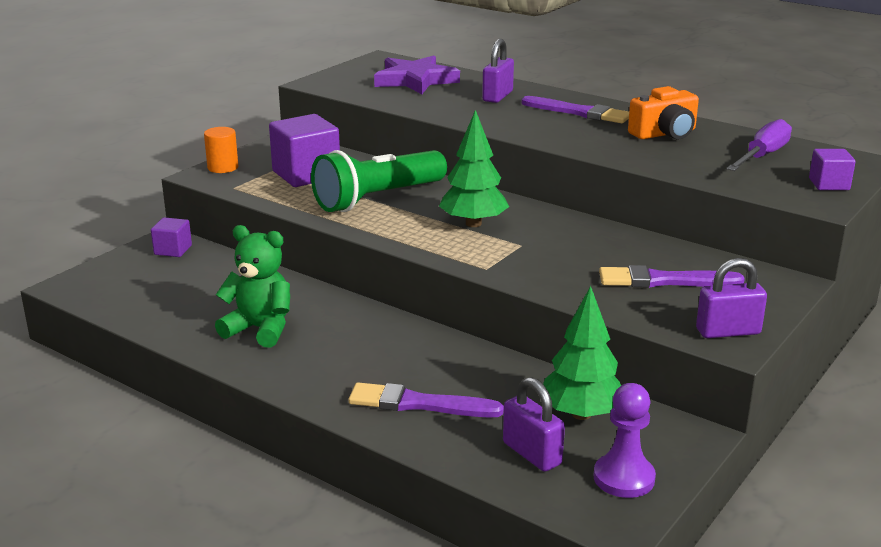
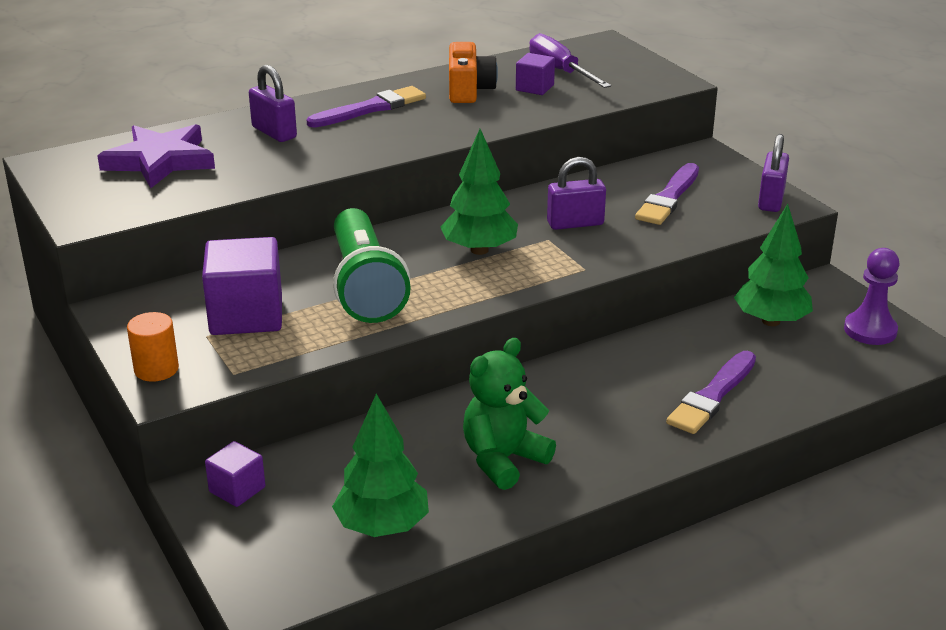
camera: 65 degrees left, 5 degrees up
(156, 304) = (382, 527): none -> green tree
(532, 453) = (819, 361): purple padlock -> purple padlock (575, 223)
(829, 184) = (640, 67): purple cube -> purple cube (534, 88)

